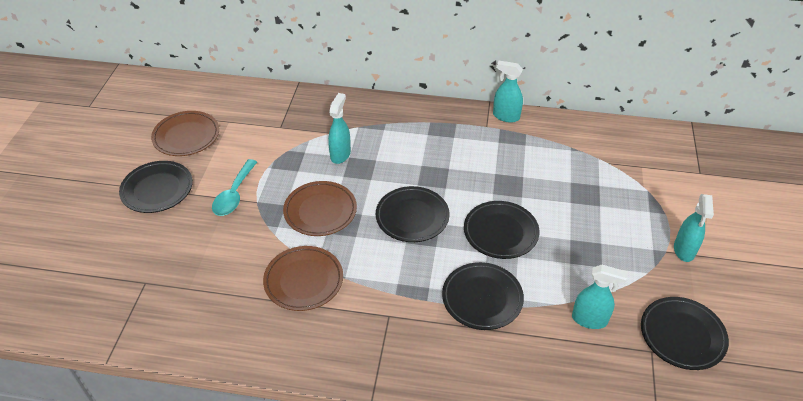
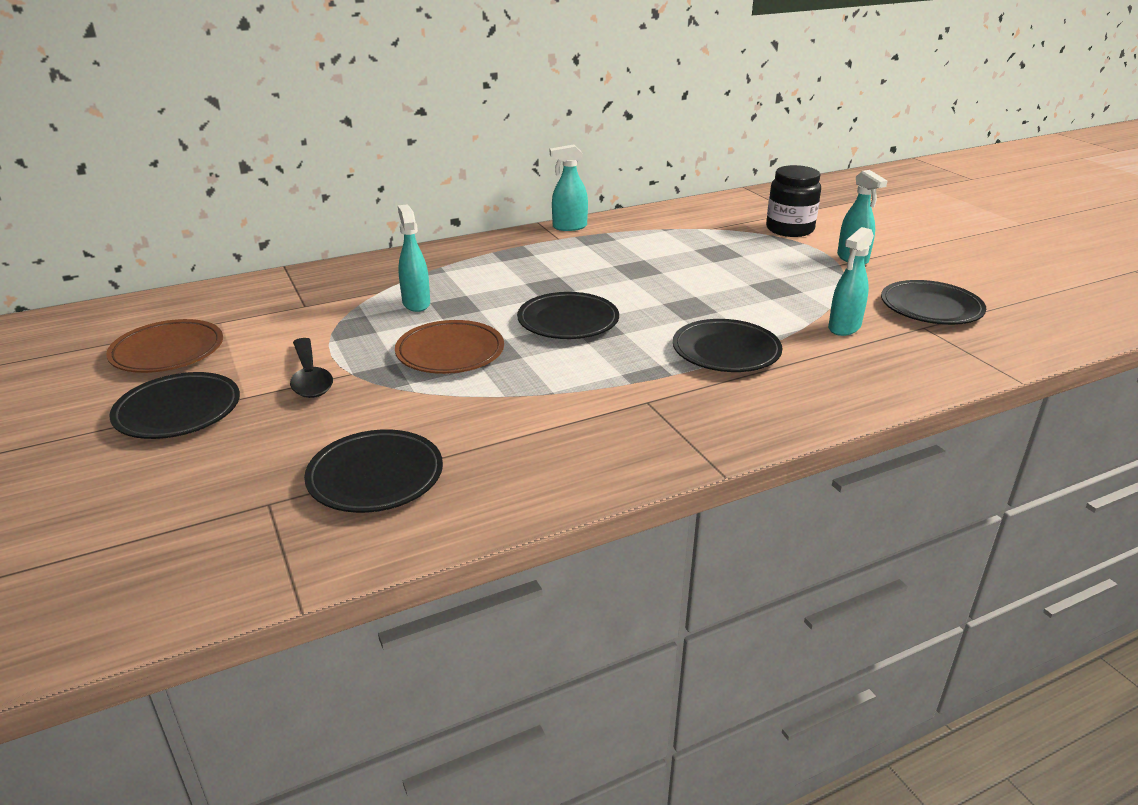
camera: 35 degrees left, 15 degrees down
(234, 195) = (310, 378): turquoise spoon -> black spoon
(303, 281) = (505, 414): brown plate -> none
(500, 232) = (677, 301): black plate -> black plate (375, 477)
(589, 320) = (844, 328): turquoise spray bottle -> turquoise spray bottle turned 150 degrees clockwise
(671, 192) = (789, 229): none -> black jar

